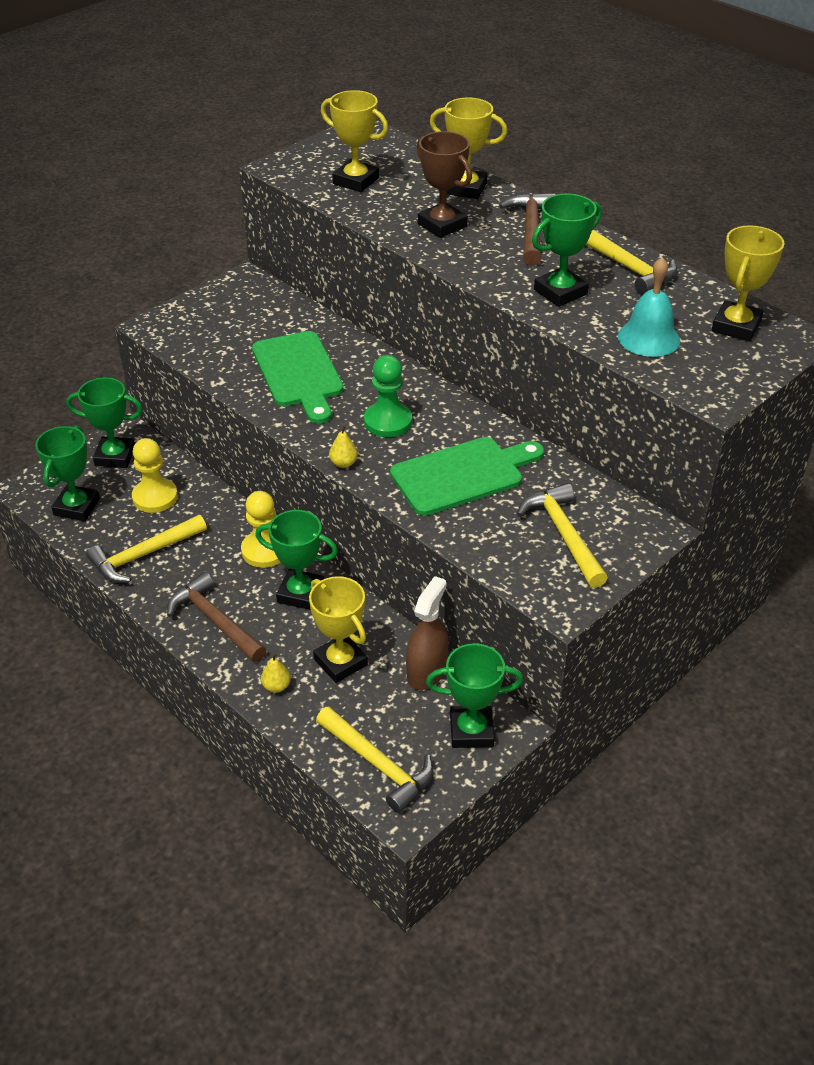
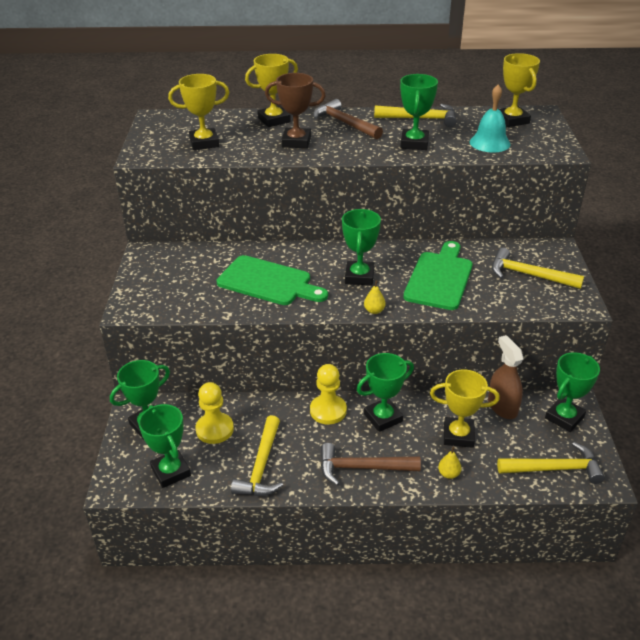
camera: 45 degrees left, 5 degrees down
(388, 421) = (359, 276): green pawn -> green trophy

